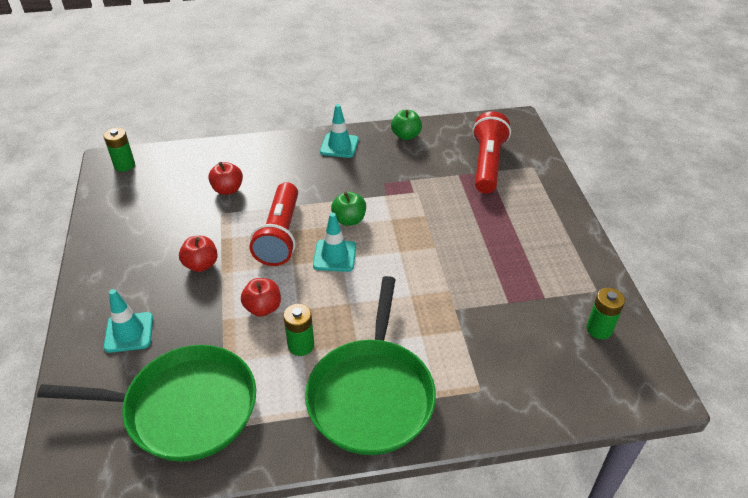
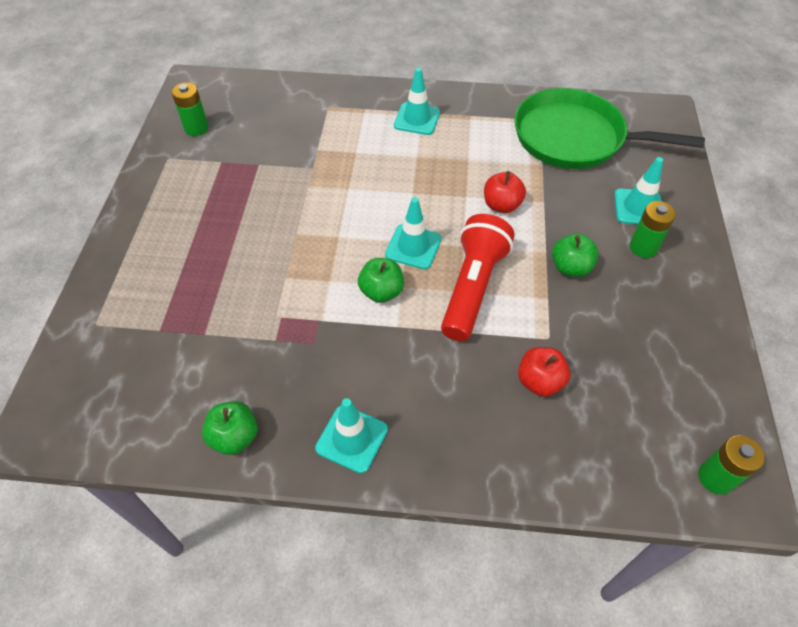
camera: 165 degrees left, 10 degrees up
(201, 264) = (570, 267): red apple -> green apple
(301, 345) = (469, 165): green battery -> green battery (643, 247)
(372, 395) = (417, 119): green pan -> turquoise traffic cone
(487, 164) = (151, 344): red flashlight -> none

